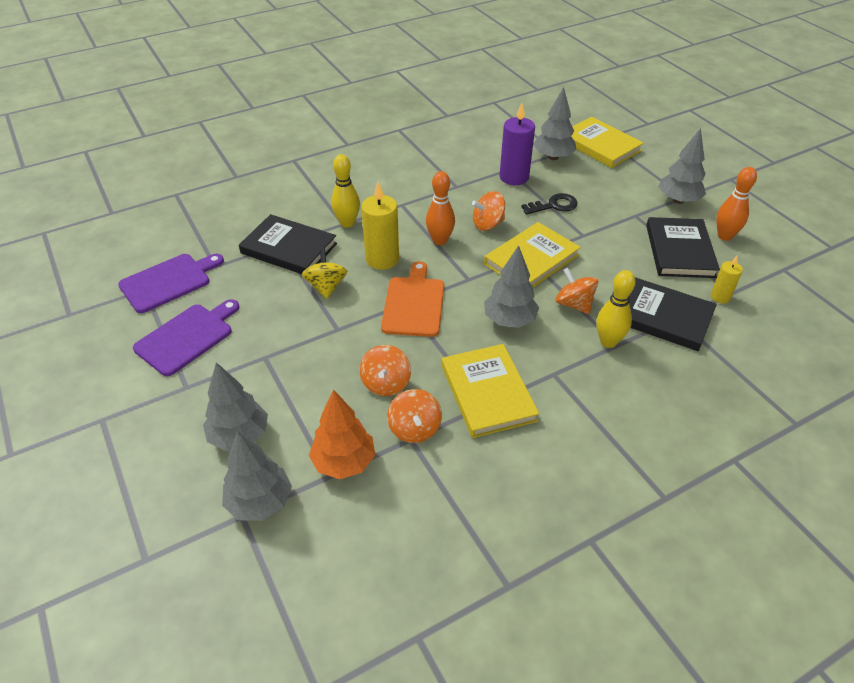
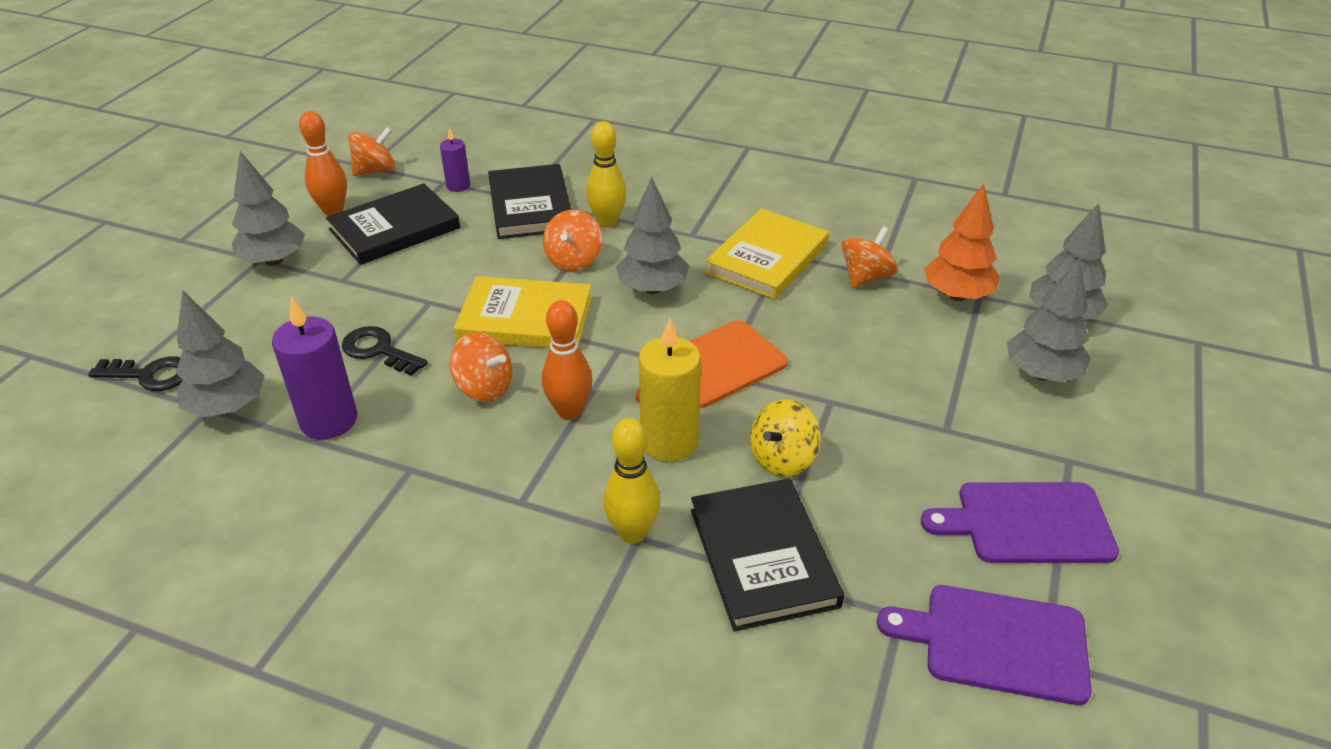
camera: 130 degrees left, 5 degrees down
(386, 383) = (846, 321): orange spinning top -> orange spinning top (375, 171)
(600, 145) = (150, 375): yellow book -> black key
(720, 297) = (458, 186): yellow candle -> purple candle

